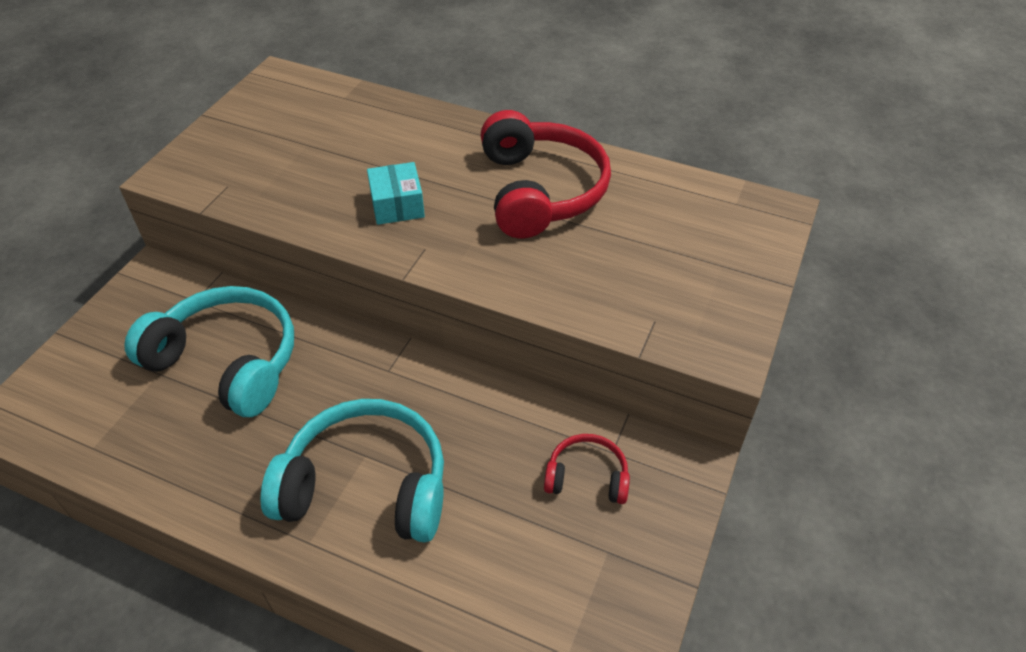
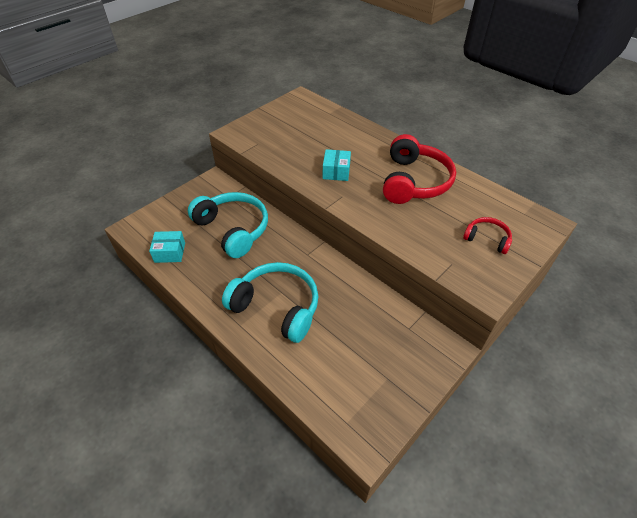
camera: 20 degrees right, 0 degrees up
(113, 442) = (170, 252): none -> turquoise box
(587, 477) = (390, 337): red headphones -> red headphones (487, 239)

